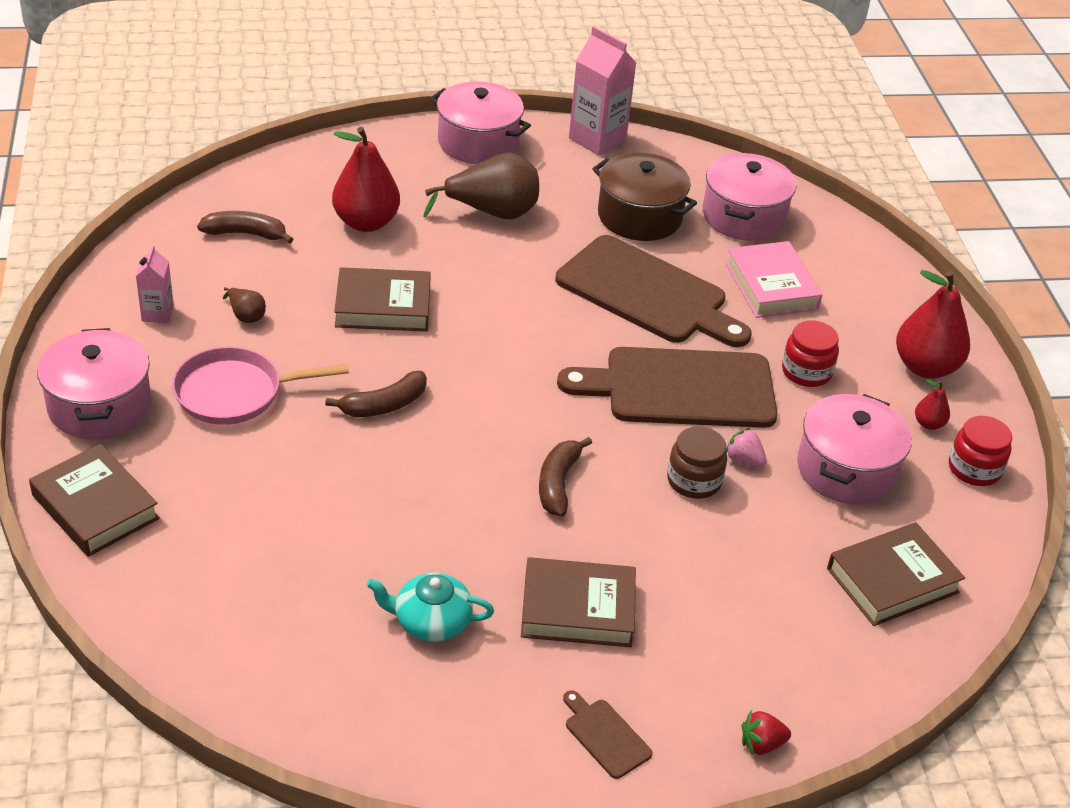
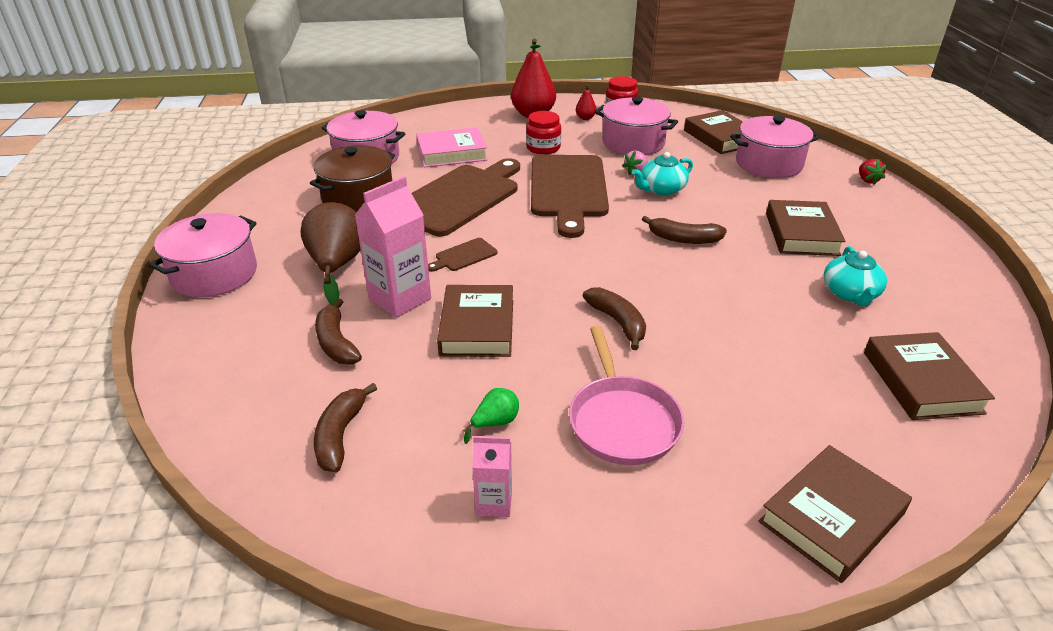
camera: 85 degrees left, 5 degrees down
(99, 406) = (671, 538): pink pot -> pink pot (769, 164)
(246, 316) = (495, 423): brown pear -> green pear
(257, 634) = (921, 382): none -> brown book
(366, 222) = (336, 342): red pear -> brown banana
(597, 139) = (237, 212): pink carton -> pink carton (400, 299)
(605, 736) = (900, 227): brown cutting board -> brown cutting board (464, 256)
(694, 481) = (661, 189): brown jar -> turquoise teapot

